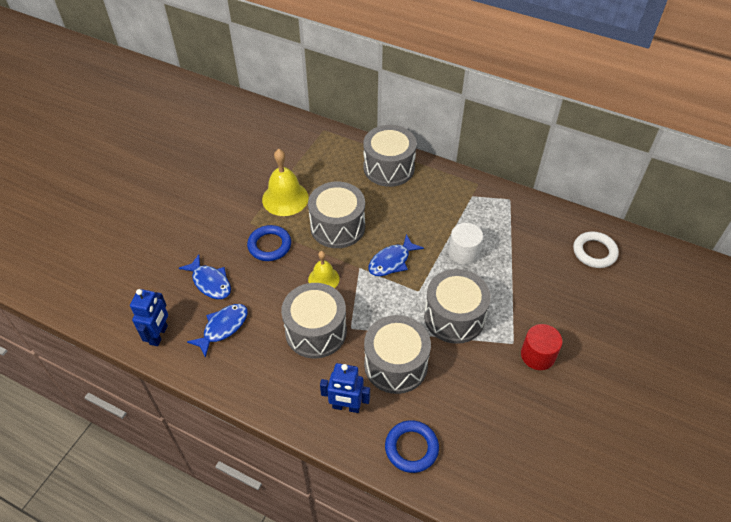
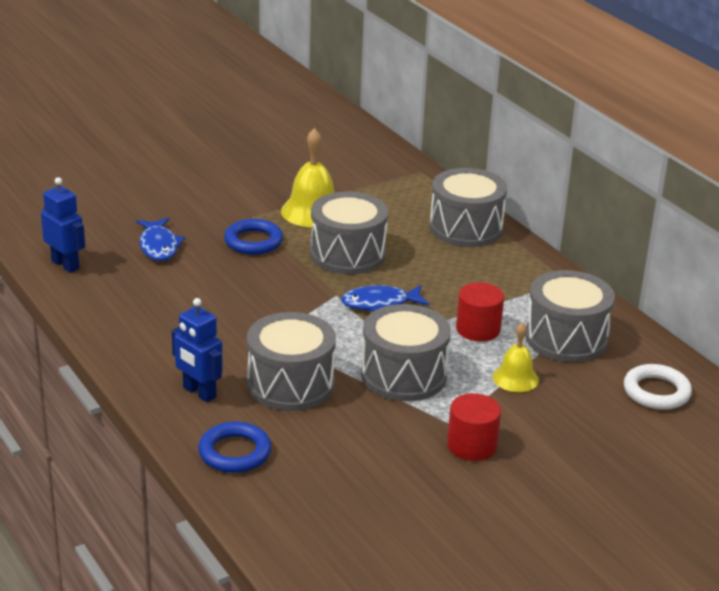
camera: 30 degrees right, 20 degrees down
(159, 335) = (65, 265): blue robot -> blue robot turned 90 degrees counterclockwise
(223, 327) = (135, 284): blue fish -> none
(316, 331) = (230, 324): grey drum -> grey drum (566, 338)
(323, 279) = (284, 288): yellow bell -> yellow bell (515, 378)
(463, 253) = (478, 329): white cylinder -> red cylinder

